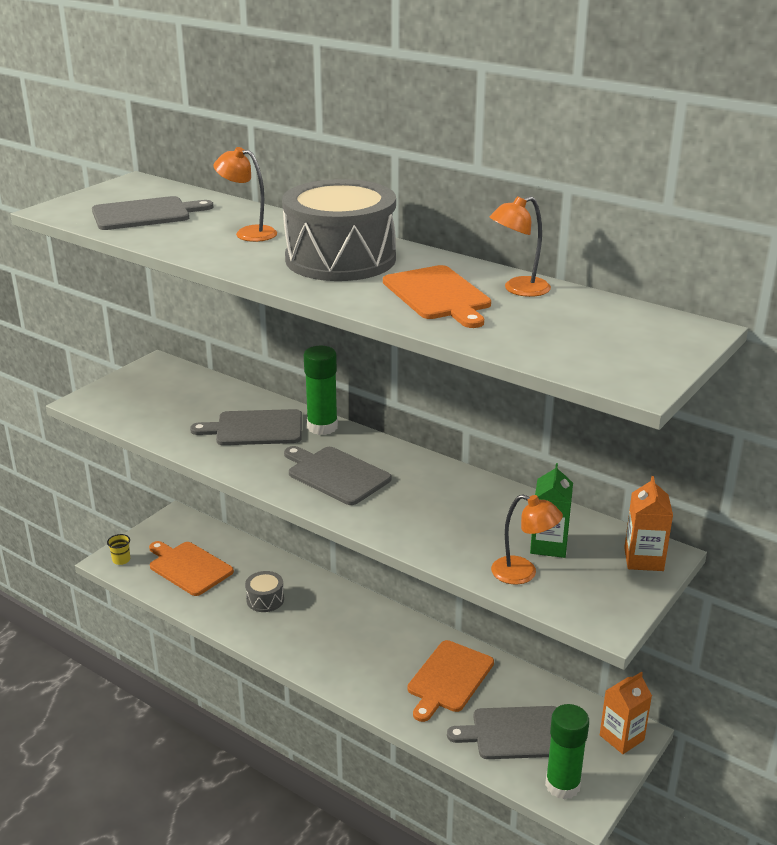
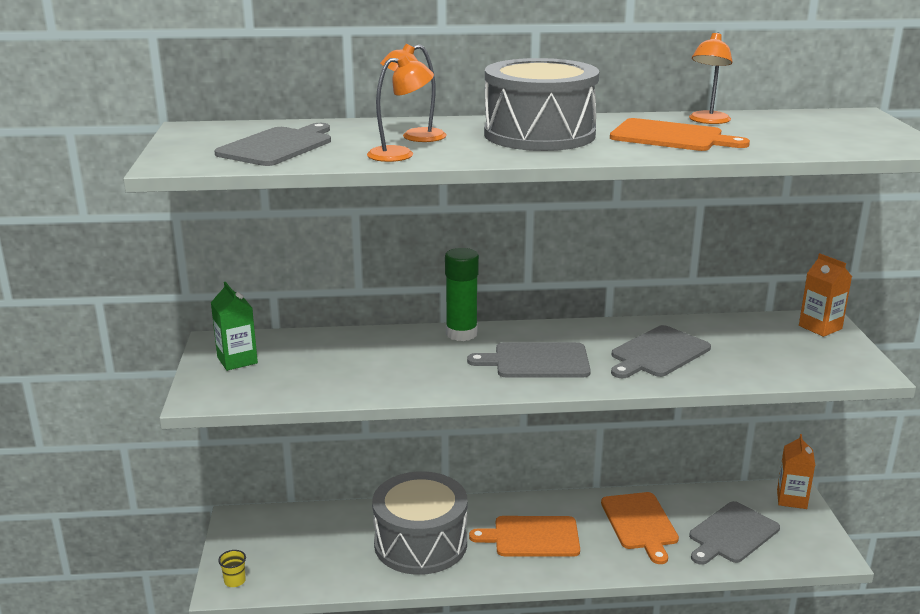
camera: 40 degrees left, 5 degrees down
(189, 567) = (313, 553): orange cutting board -> orange cutting board (532, 537)
(255, 428) = (408, 356): grey cutting board -> grey cutting board (658, 353)
(265, 599) = (420, 543): grey drum -> grey drum, size x2.30
(523, 573) = (776, 367): orange lamp -> orange lamp (400, 154)
(548, 545) = (757, 343): green carton -> green carton (237, 360)
(562, 785) = (804, 549): green glue stick -> none

